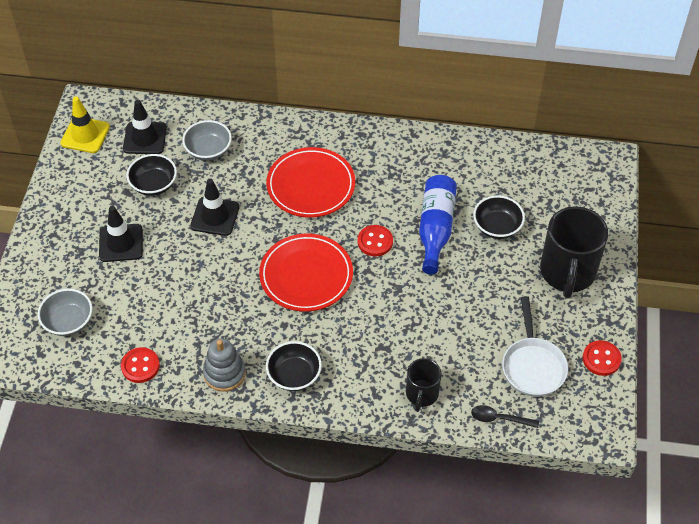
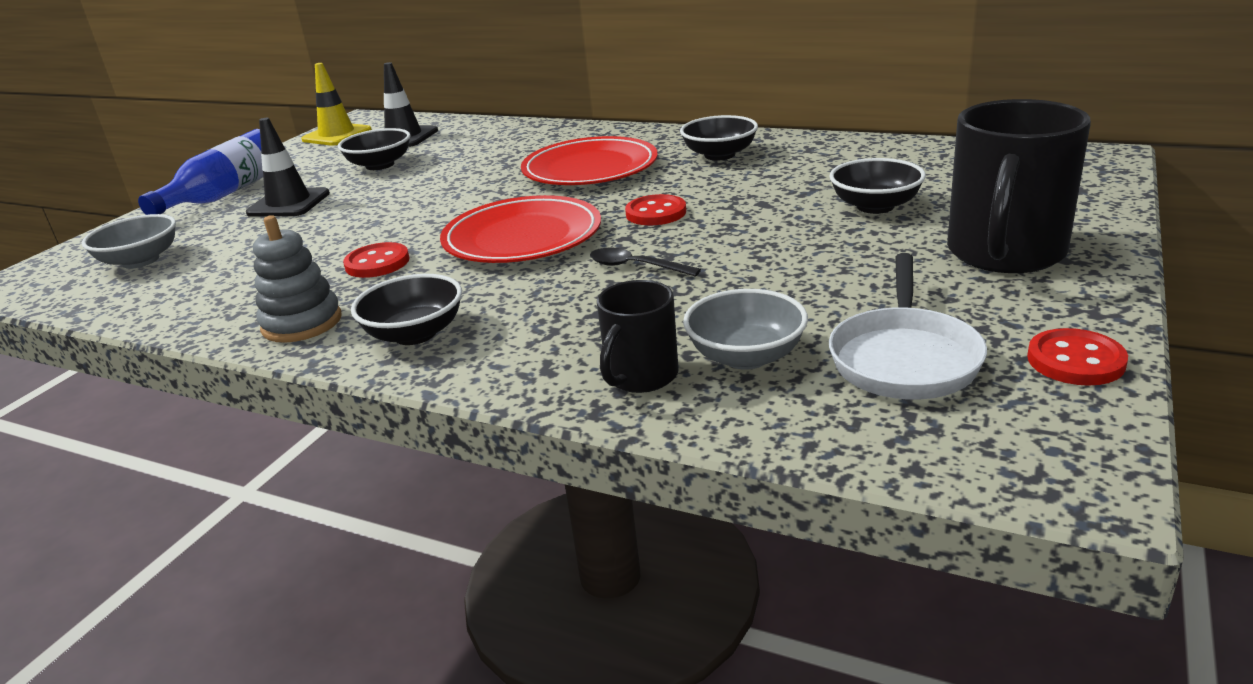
camera: 20 degrees right, 25 degrees down
(140, 366) = (184, 306): red button -> red button (377, 263)
(208, 150) = (474, 144): grey bowl -> grey bowl (746, 356)
(215, 216) = (434, 188): black traffic cone -> none
(390, 163) = (719, 155): none -> black bowl
(435, 229) = (764, 205): blue bottle -> blue bottle (226, 193)
(499, 418) = (800, 427): black spoon -> black spoon (635, 266)

